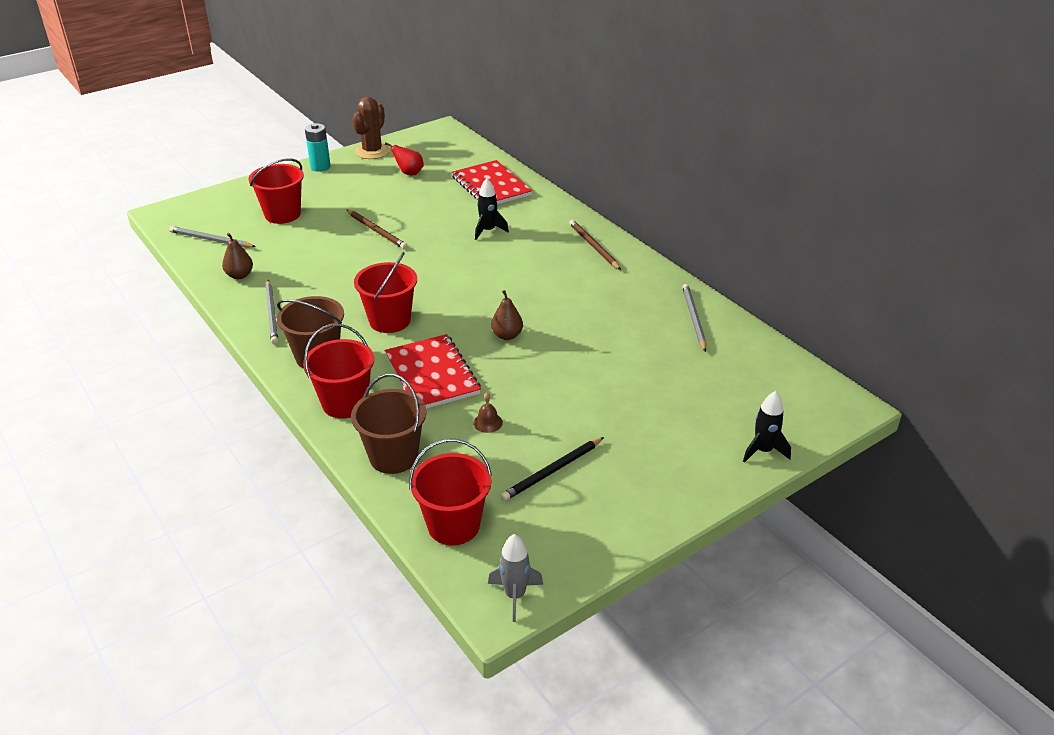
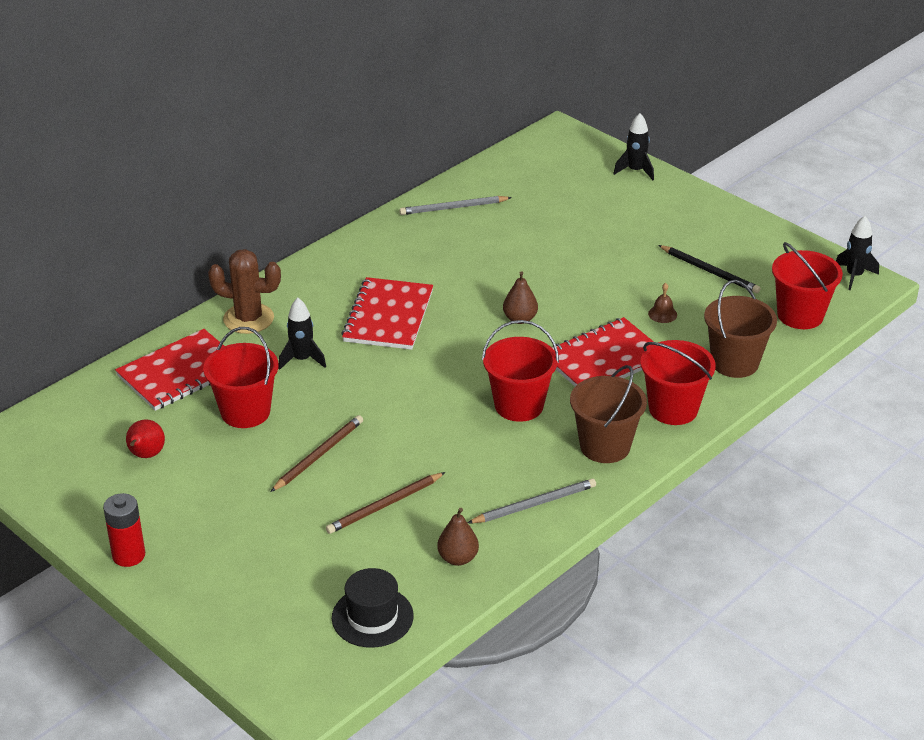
camera: 100 degrees left, 0 degrees up
(211, 240) = (372, 617): grey pencil -> black hat
(282, 214) = (286, 559): red bucket -> red bucket (245, 412)
(320, 167) = (128, 555): turquoise battery -> red battery
(372, 151) = (71, 508): brown cactus -> brown cactus (248, 319)
(515, 595) = (854, 276): grey rocket -> black rocket
(531, 271) = (388, 316): none -> red notebook
(593, 246) = (325, 277): brown pencil -> brown pencil (384, 505)

